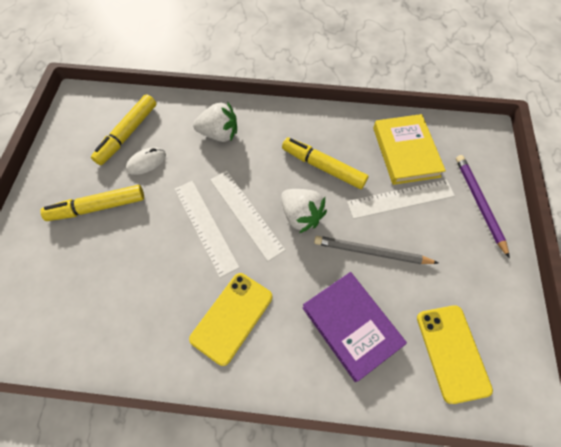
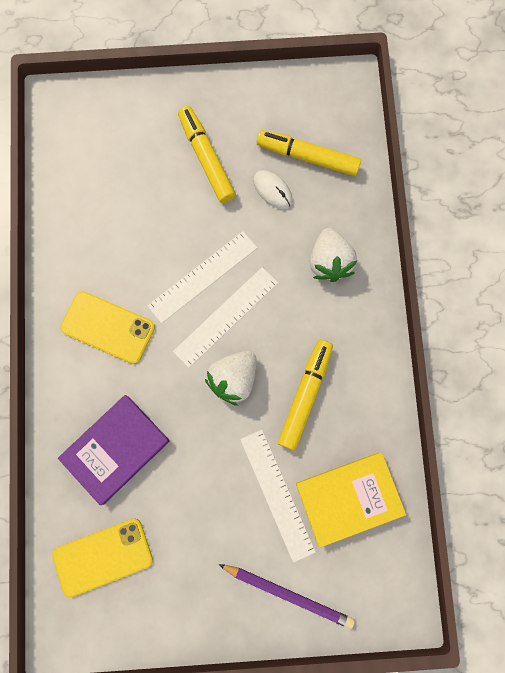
camera: 80 degrees right, 15 degrees up
(371, 252) = (201, 464): grey pencil -> none
(479, 203) = (288, 594): purple pencil -> purple pencil turned 45 degrees clockwise

